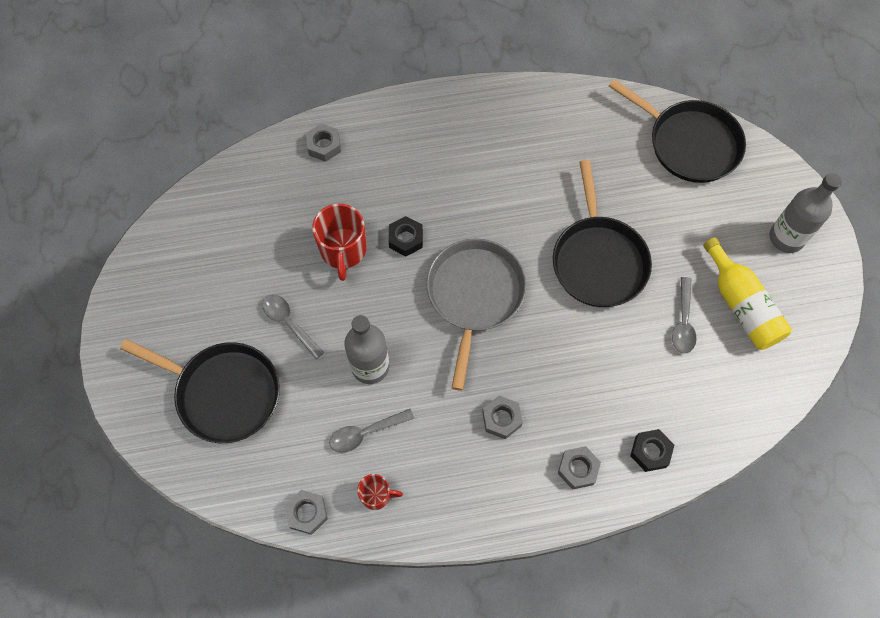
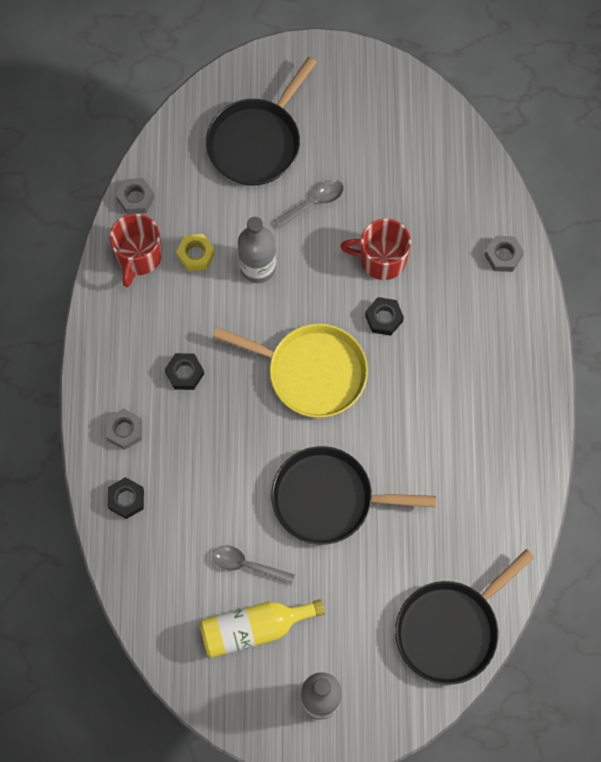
camera: 100 degrees right, 5 degrees up
(365, 433) = (196, 254): grey spoon -> yellow nut
(376, 495) = (138, 256): red mug -> red mug, size x1.77
(474, 295) = (312, 372): grey pan -> yellow pan
(501, 419) = (184, 373): grey nut -> black nut

